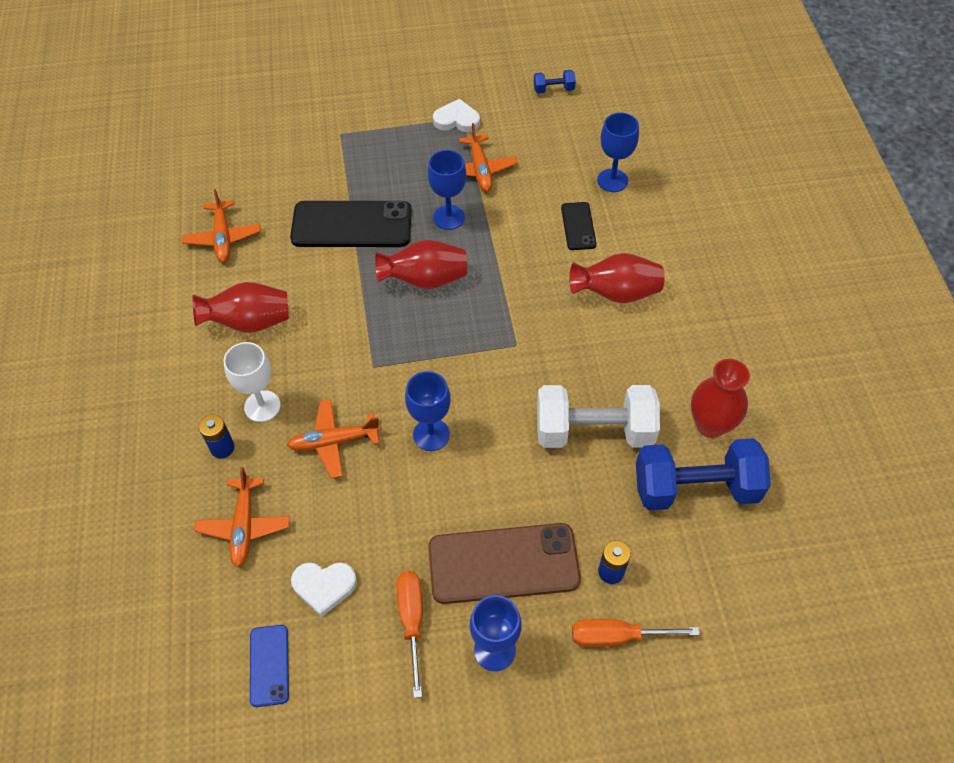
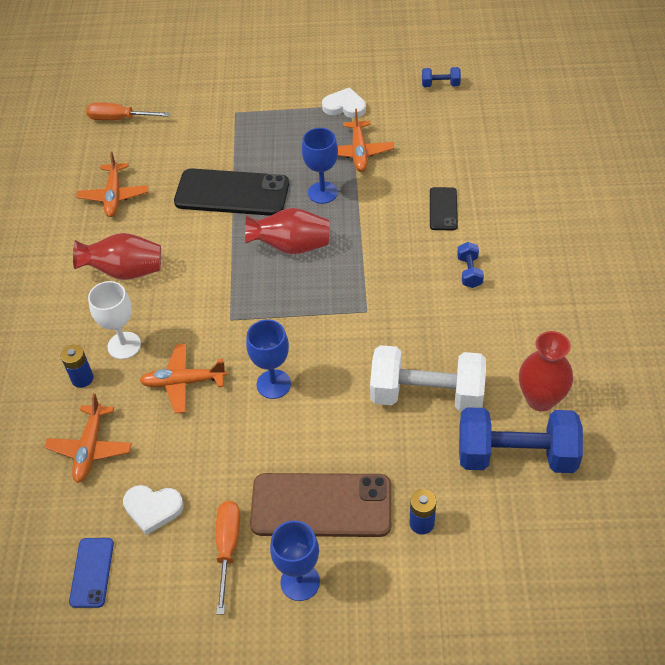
camera: 10 degrees right, 5 degrees down
(612, 180) = (483, 170): blue goblet -> none
(616, 293) = (469, 272): red vase -> blue dumbbell
(617, 636) = (418, 582): orange screwdriver -> orange screwdriver (119, 119)

